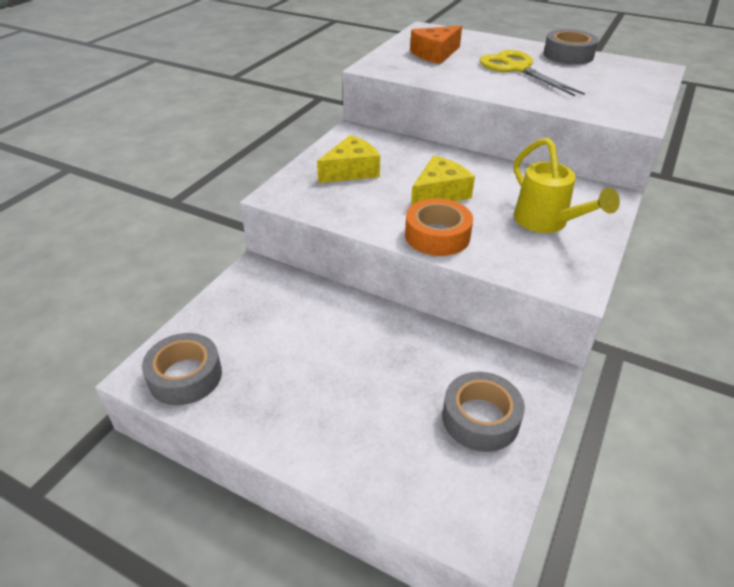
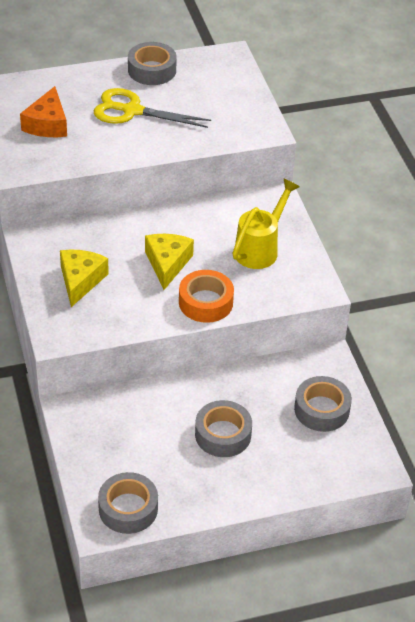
camera: 45 degrees left, 5 degrees up
(349, 372) = (223, 434): none -> grey tape
(547, 223) = (260, 248): yellow watering can -> yellow watering can turned 75 degrees counterclockwise

